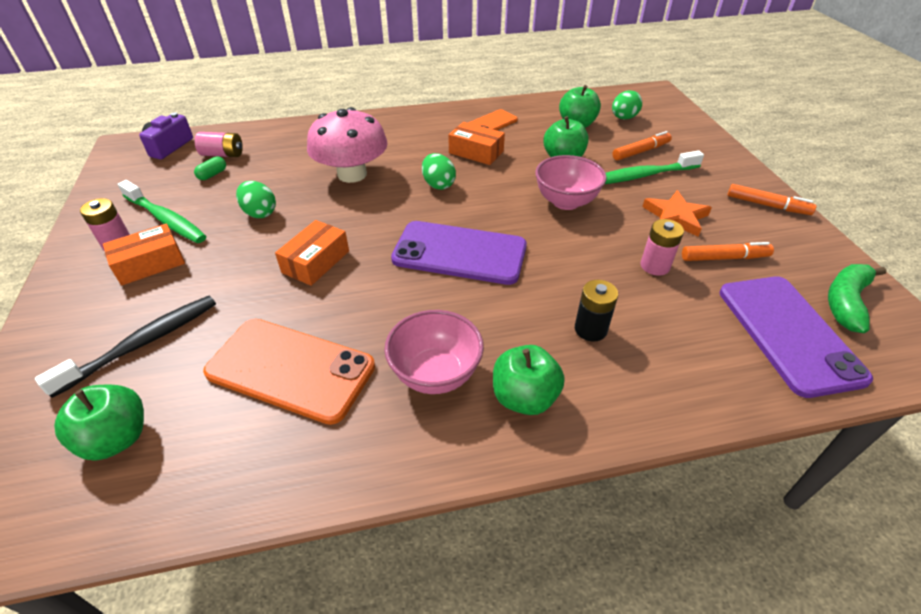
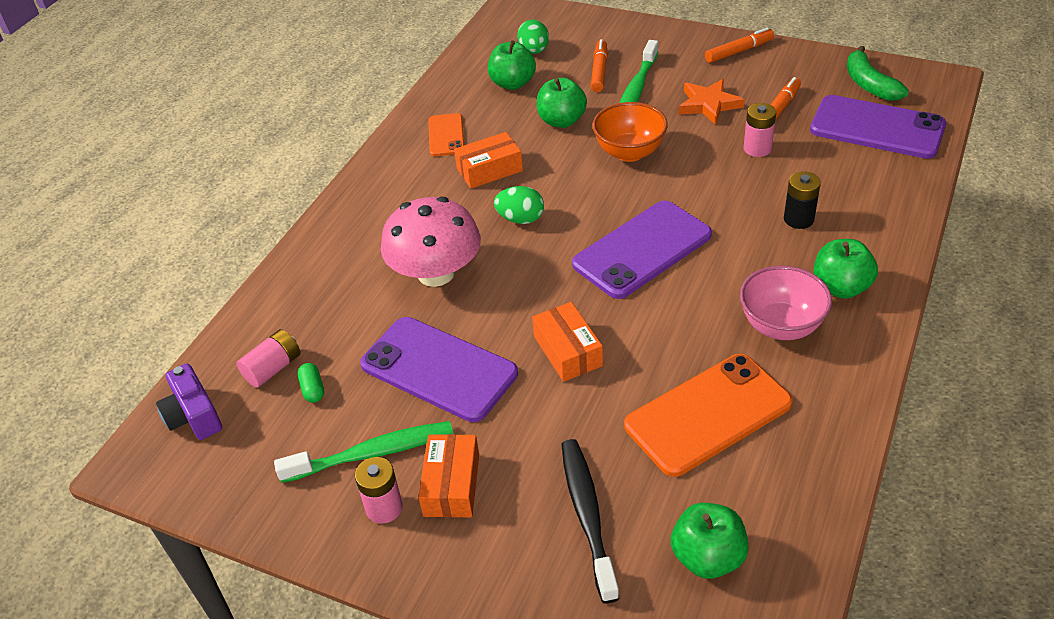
camera: 50 degrees left, 0 degrees up
(260, 213) = (439, 369): green egg -> purple phone
(566, 202) = (629, 152): pink bowl -> orange bowl

